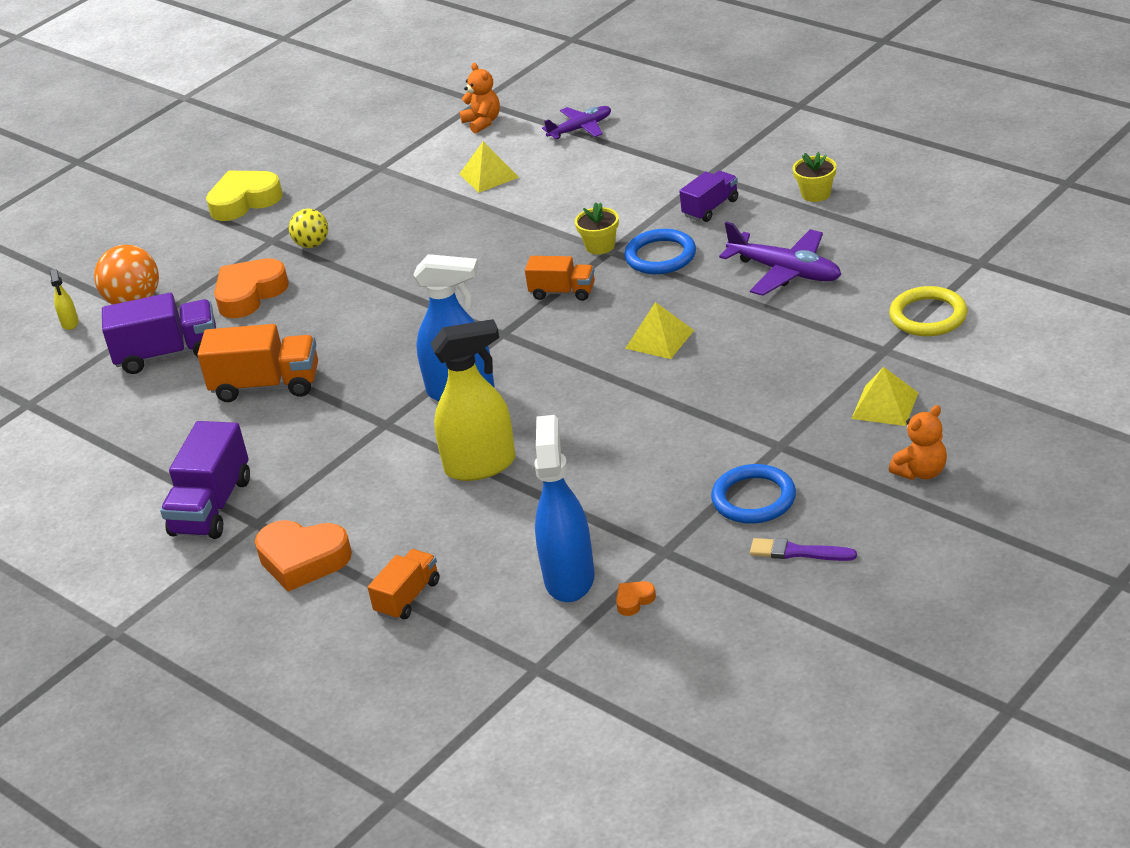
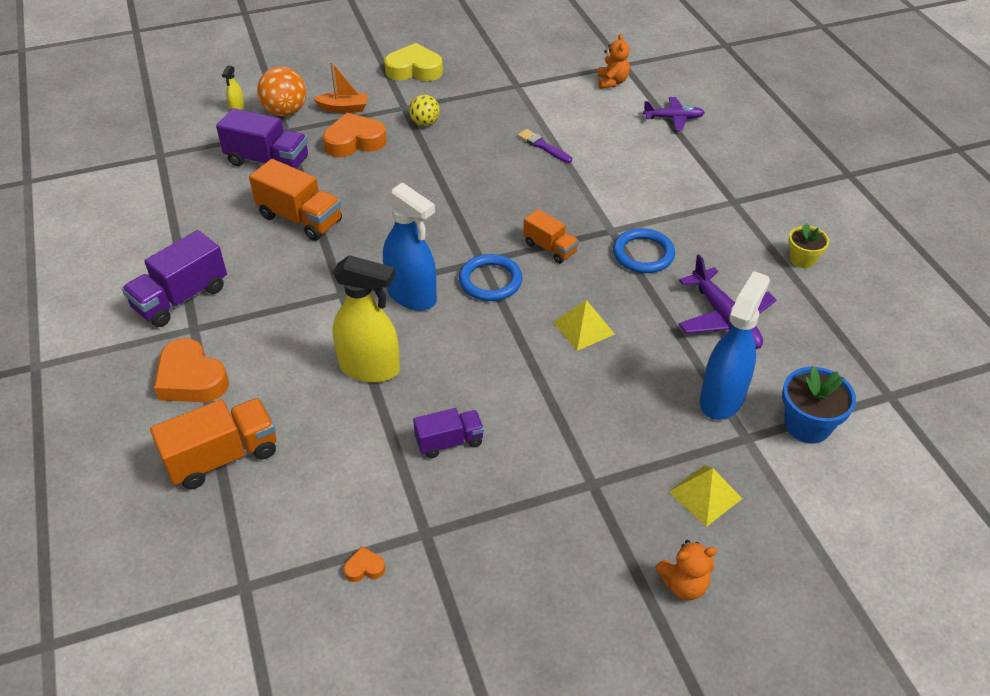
camera: 25 degrees right, 10 degrees up
(201, 270) = (344, 108): none -> orange boat
(408, 597) = (223, 457): orange truck -> orange truck, size x1.63
(489, 175) = (581, 126): yellow pyramid -> none
(569, 578) = (339, 513): blue spray bottle -> blue spray bottle (722, 398)
(600, 246) = (607, 222): yellow flower pot -> none
(710, 208) = (713, 231): purple truck -> purple truck (449, 442)
(754, 498) = (531, 524): blue ring -> blue ring (490, 281)
(798, 552) = (521, 603): purple brush -> purple brush (543, 146)
(928, 316) = (807, 425): yellow ring -> blue flower pot

